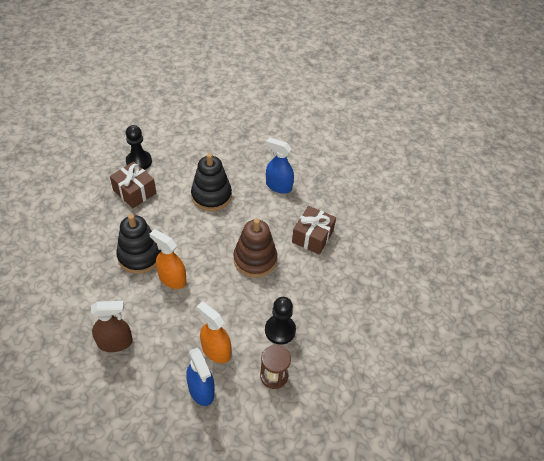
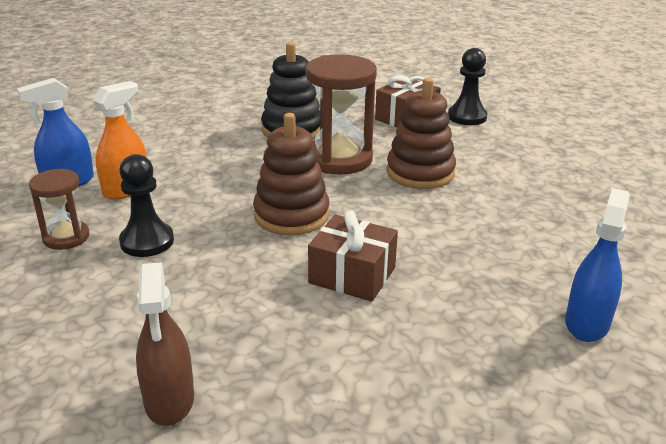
camera: 90 degrees right, 20 degrees down
(115, 342) = (158, 126): brown spray bottle -> brown spray bottle (169, 400)
(172, 279) = (253, 152): orange spray bottle -> none
(189, 232) = (339, 159): none -> brown hourglass
(211, 196) = (420, 173): black stacking toy -> brown stacking toy
(278, 186) = (471, 235): blue spray bottle -> blue spray bottle (587, 323)

